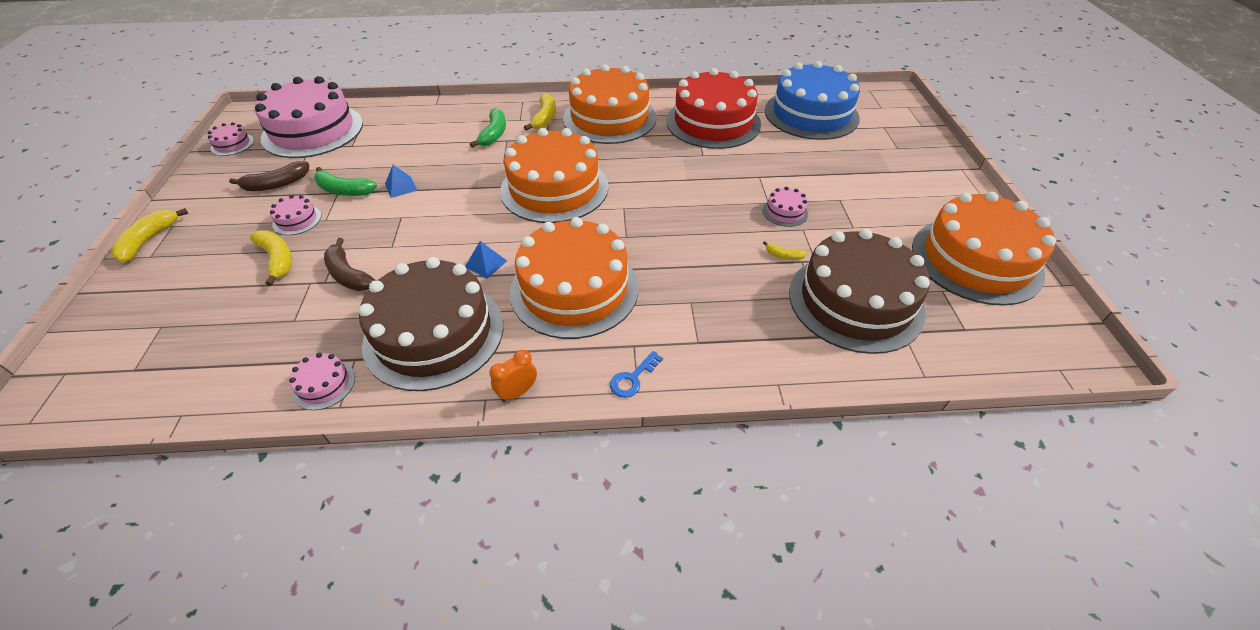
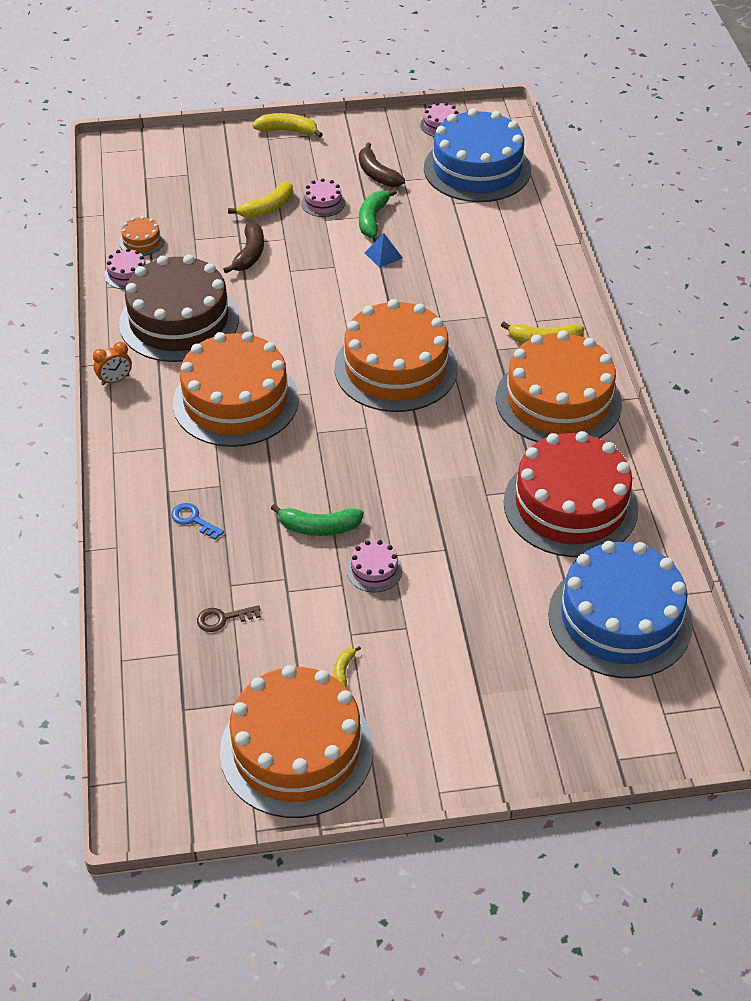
camera: 85 degrees right, 0 degrees up
(267, 371) = (142, 241): none -> orange cake
(313, 131) = (477, 169): pink cake -> blue cake
(348, 275) = (249, 254): brown banana -> brown banana turned 150 degrees clockwise
(486, 264) = (268, 336): blue pyramid -> none
(494, 134) = (498, 304): green banana -> green banana (319, 527)
(517, 392) = (115, 380): orange clock -> orange clock turned 105 degrees clockwise
(633, 378) = (126, 448): blue key -> blue key (193, 520)
(783, 256) = (293, 563): yellow banana -> yellow banana (343, 670)
(855, 302) = (223, 619): brown cake -> brown key

